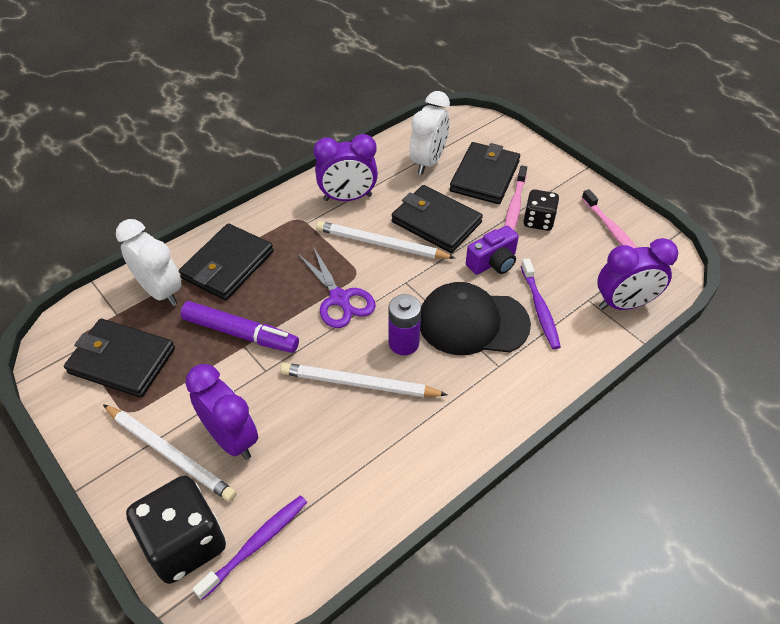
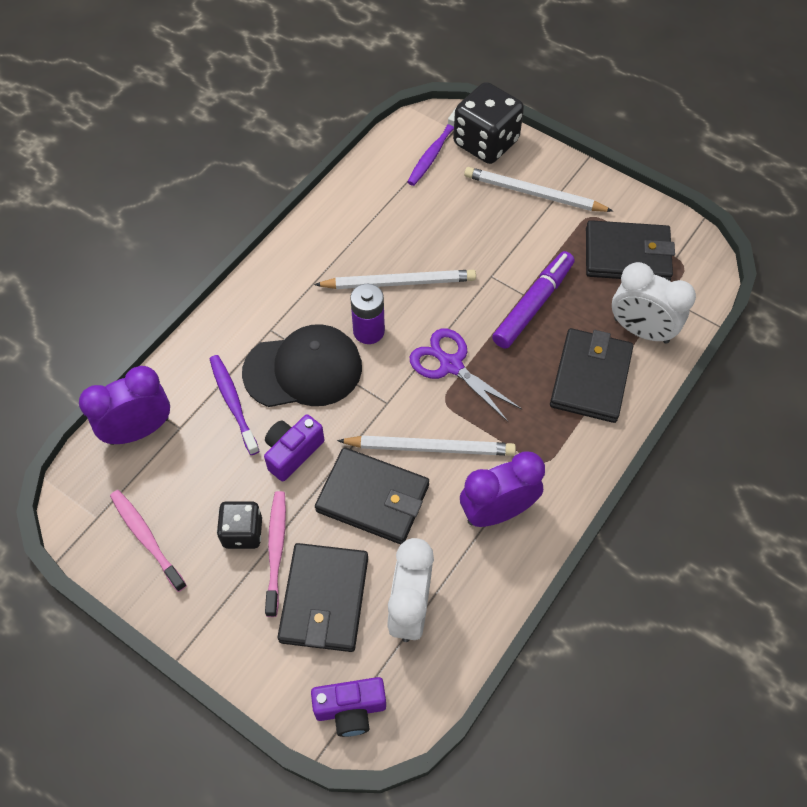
camera: 165 degrees right, 10 degrees up
(231, 438) = (490, 215): purple clock -> none
(240, 333) = (533, 305): purple marker -> purple marker turned 120 degrees clockwise
(478, 128) = (350, 709): none -> purple camera

